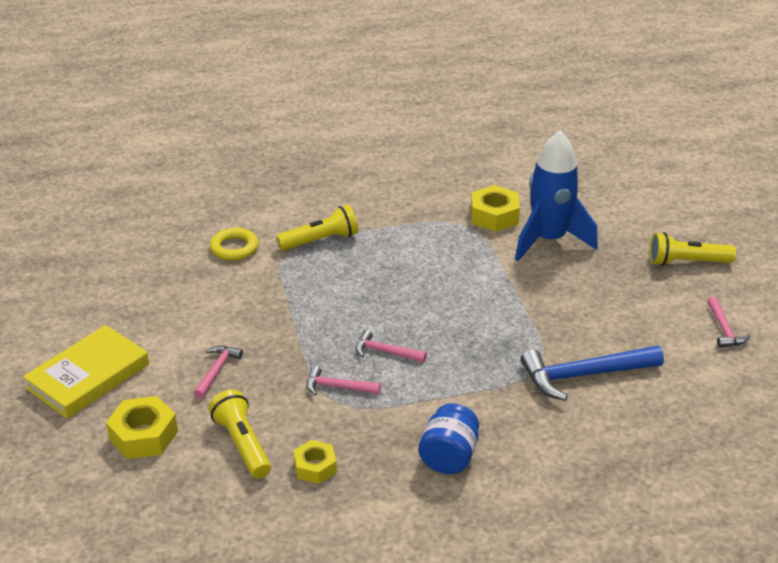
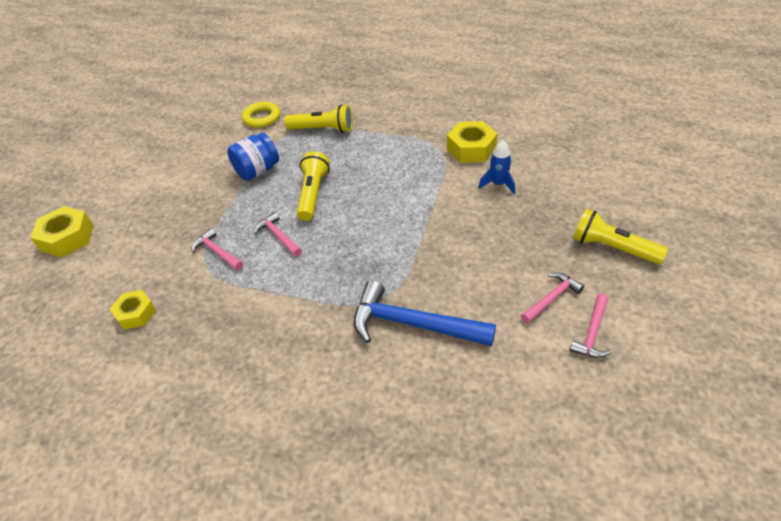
camera: 35 degrees right, 10 degrees up
(88, 376) = (85, 181): yellow book -> none
(216, 371) = (157, 206): pink hammer -> pink hammer (551, 298)
(242, 444) = (113, 272): yellow flashlight -> yellow flashlight (313, 194)
(449, 457) = (232, 352): blue jar -> blue jar (257, 171)
(549, 240) = (498, 184): blue rocket -> blue rocket, size x0.45

